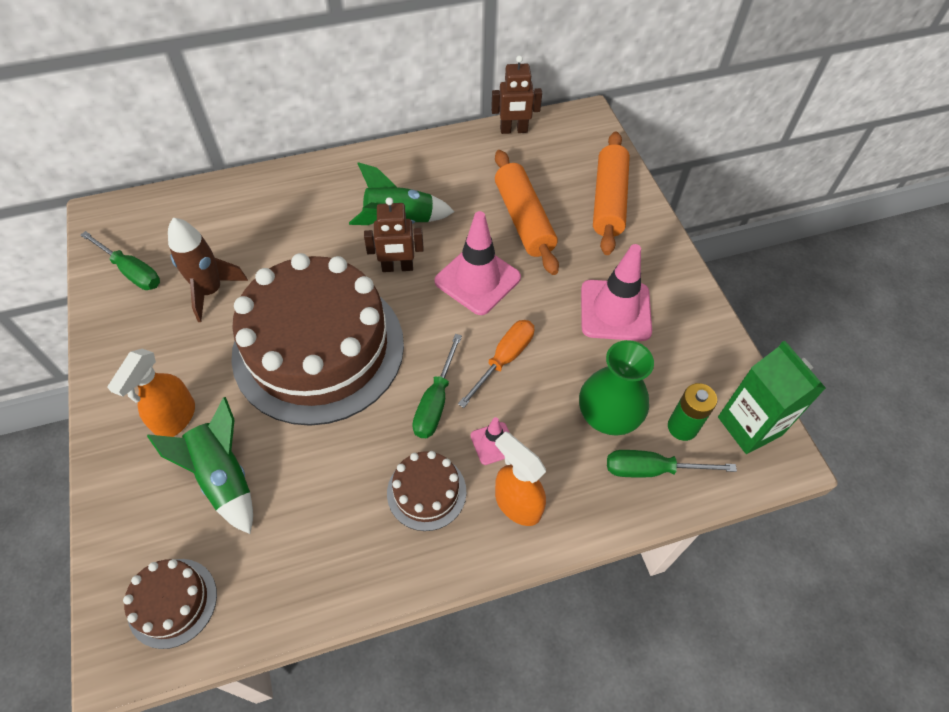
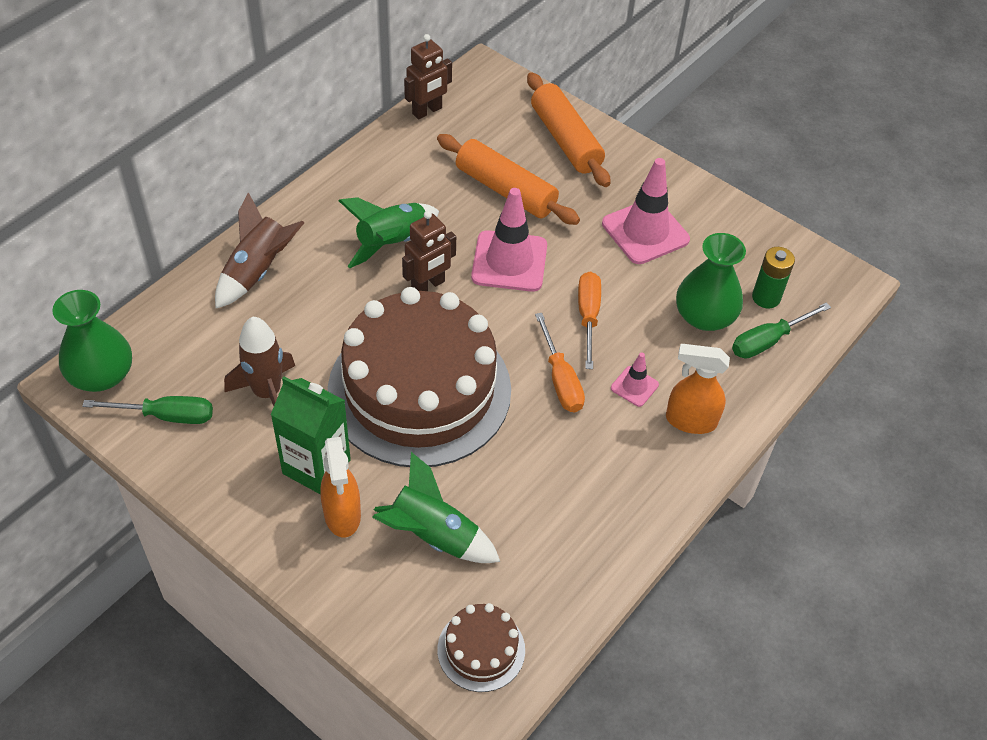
camera: 35 degrees left, 5 degrees down
(120, 220) = (101, 375): none -> green vase
(285, 196) = (258, 271): none -> brown rocket
(426, 492) = (613, 451): brown cake -> none
(435, 402) = (560, 379): green screwdriver -> orange screwdriver
(749, 426) = (812, 271): green carton -> green carton (316, 467)

